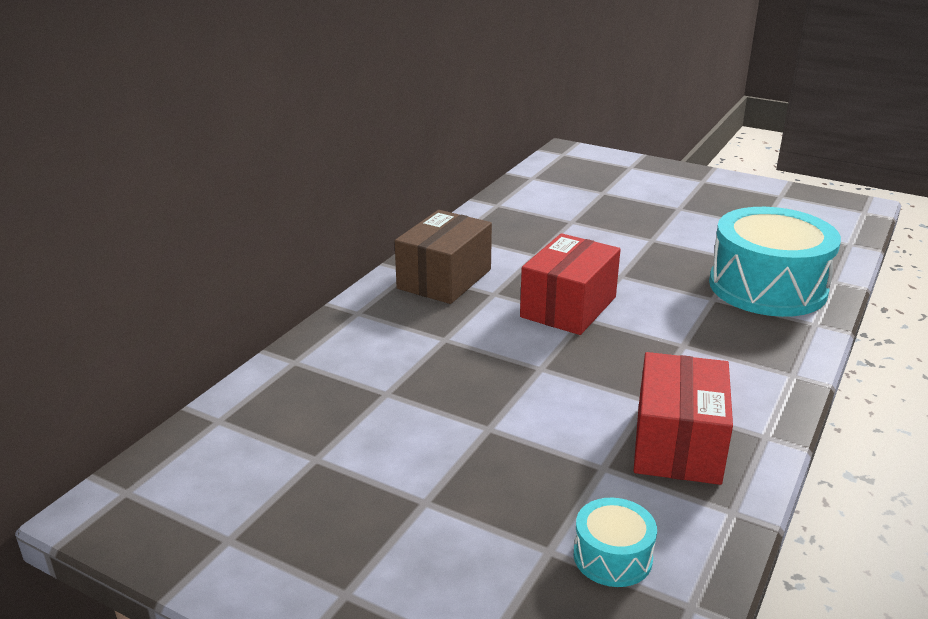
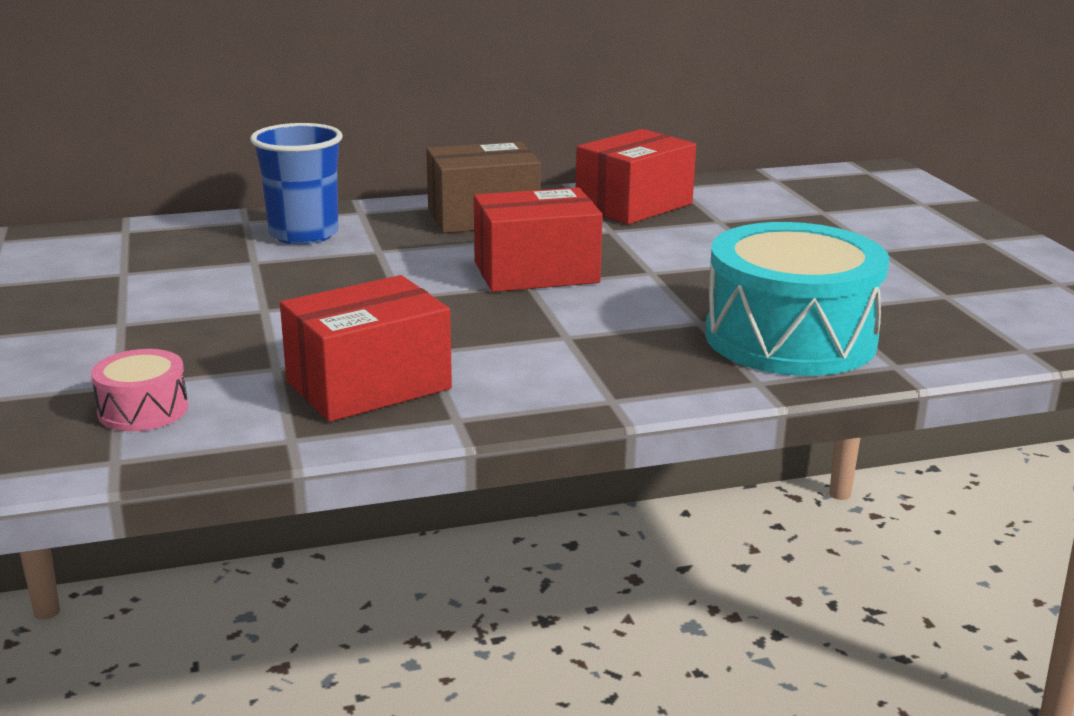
camera: 45 degrees right, 5 degrees down
(365, 351) = (304, 234): none -> blue cup
(505, 229) = (634, 205): none -> red box
(612, 557) = (143, 410): turquoise drum -> pink drum

